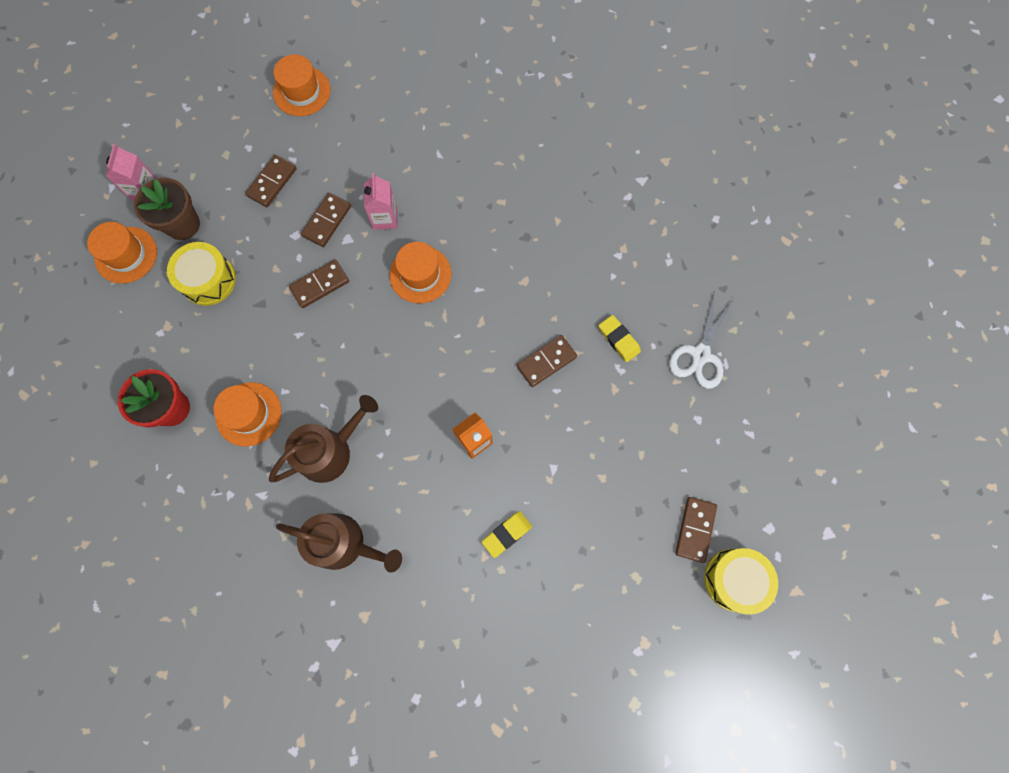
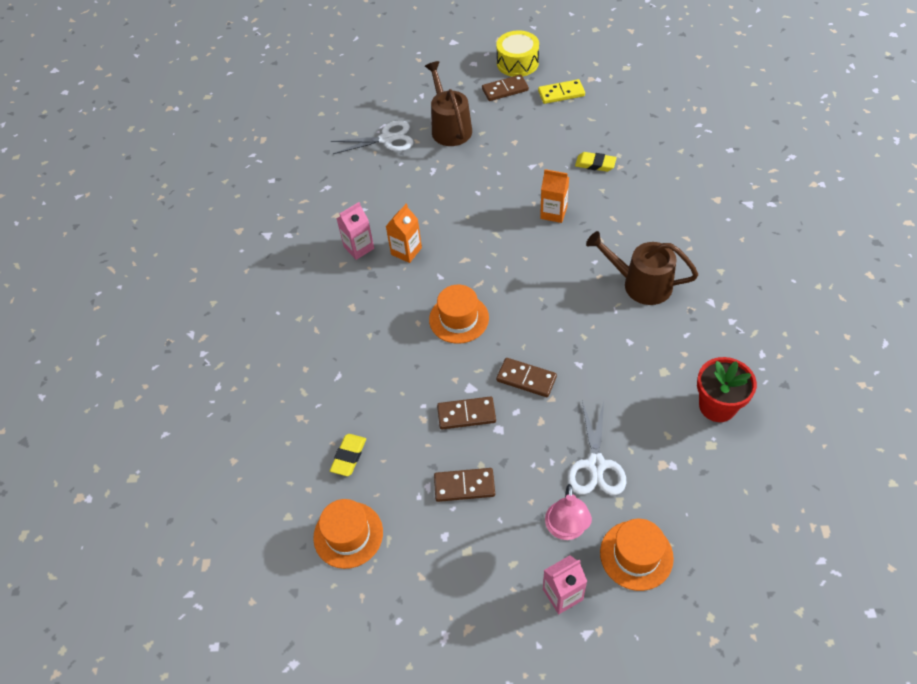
camera: 120 degrees left, 20 degrees down
(183, 224) = (566, 529): brown flower pot -> pink lamp
(208, 280) = (596, 465): yellow drum -> white scissors
(248, 414) = (668, 351): orange hat -> none
(344, 543) = (689, 236): brown watering can -> brown watering can (449, 127)
(385, 218) = (429, 374): pink carton -> pink carton (359, 248)
(530, 280) = (406, 251): none -> orange carton
(546, 361) = (462, 208): brown domino -> none
(619, 339) = (411, 181): yellow eraser -> yellow eraser (348, 456)
(643, 587) = (561, 93): none -> yellow domino

